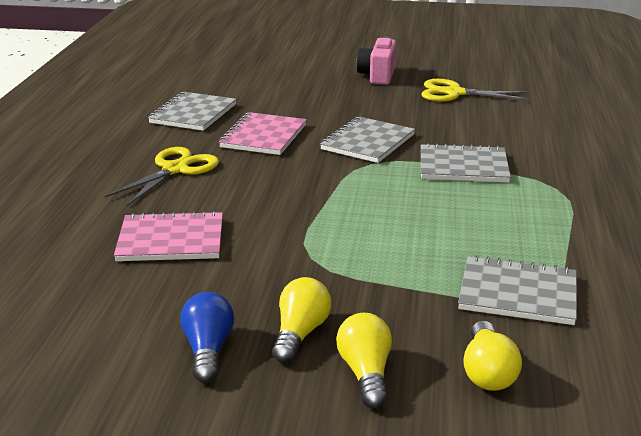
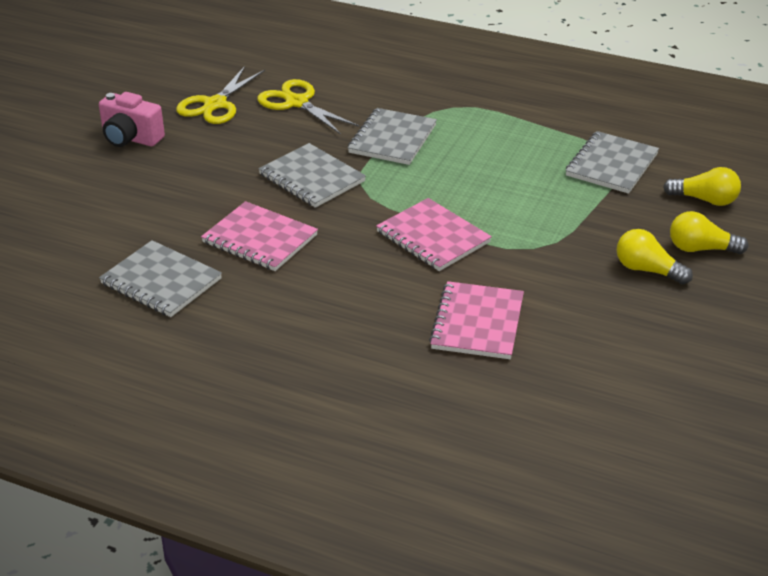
camera: 75 degrees left, 10 degrees up
(175, 169) = (317, 308): yellow scissors -> yellow scissors (297, 103)
(208, 350) = (662, 317): blue light bulb -> none
(303, 204) = (433, 237): none -> pink notebook

